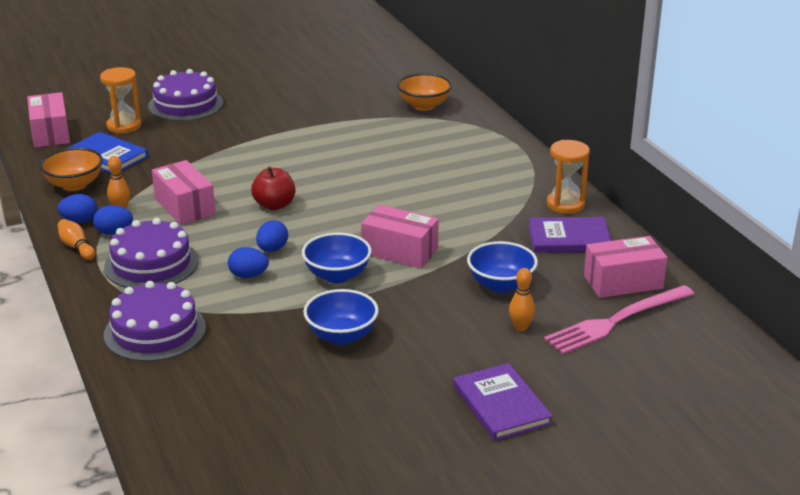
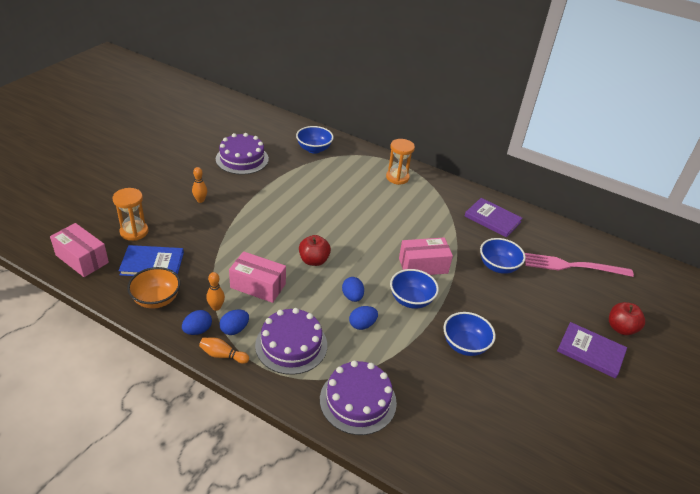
camera: 40 degrees left, 10 degrees up
(185, 104) = (159, 197): purple cake -> purple cake (242, 159)
(424, 106) = (314, 149): orange bowl -> blue bowl
(520, 327) = (539, 292): orange bowling pin -> orange bowling pin (200, 200)
(565, 204) = (465, 196): orange hourglass -> orange hourglass (397, 177)
(569, 238) = (492, 219): purple book -> purple book turned 75 degrees clockwise
(585, 402) = (621, 328): none -> red apple
(616, 321) = (573, 266): pink fork -> pink fork turned 75 degrees clockwise
(623, 282) = (547, 238): pink box -> none

